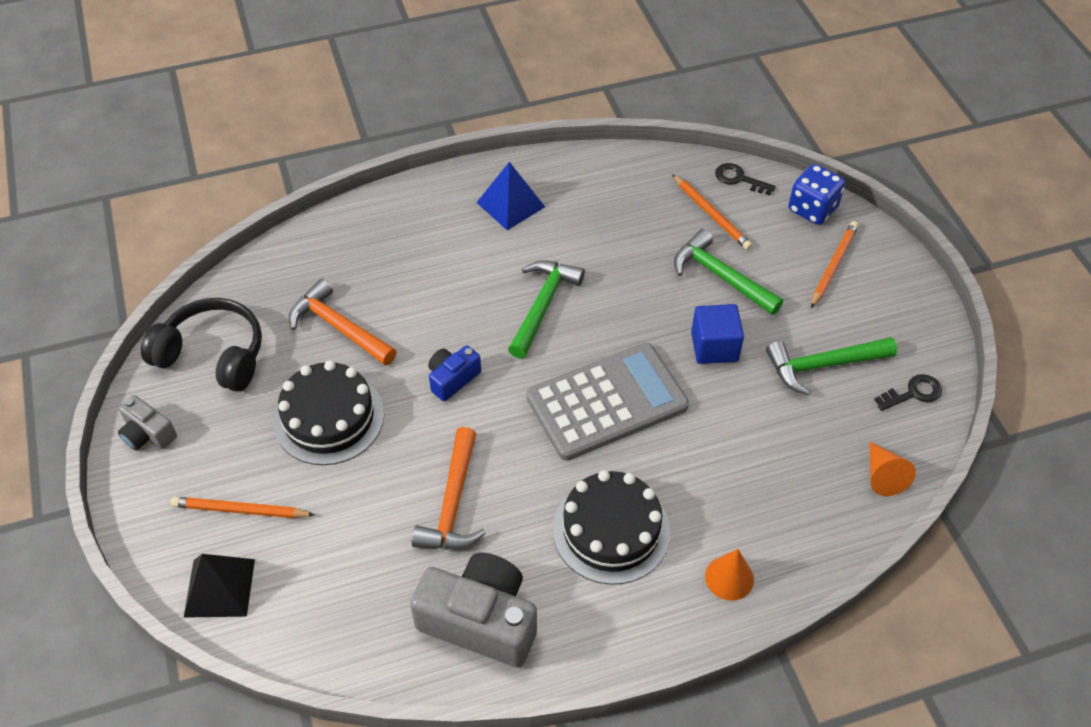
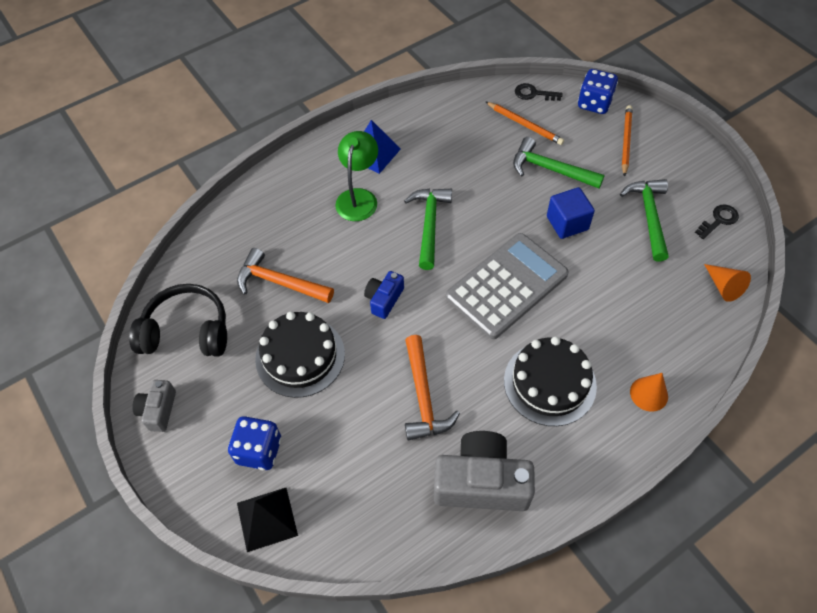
camera: 15 degrees left, 5 degrees up
(148, 434) = (158, 410): grey camera -> grey camera turned 75 degrees clockwise
(240, 510) = (259, 450): orange pencil -> blue dice
(471, 252) = (358, 197): none -> green lamp
(823, 365) = (649, 216): green hammer -> green hammer turned 120 degrees clockwise

